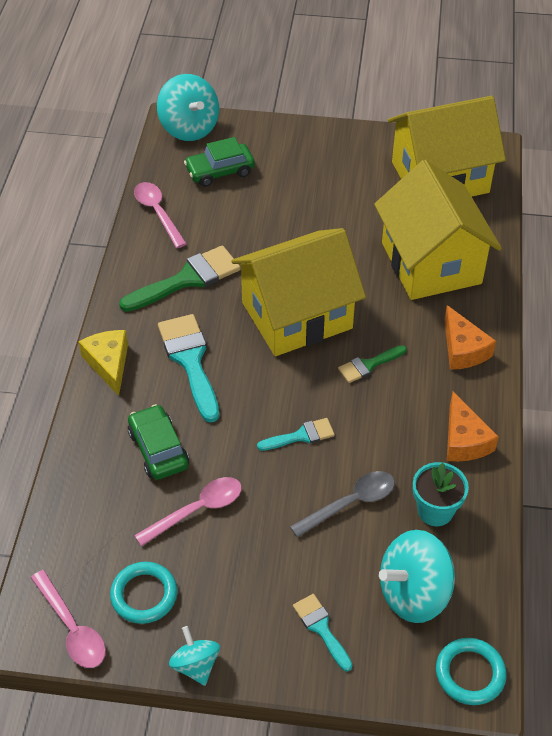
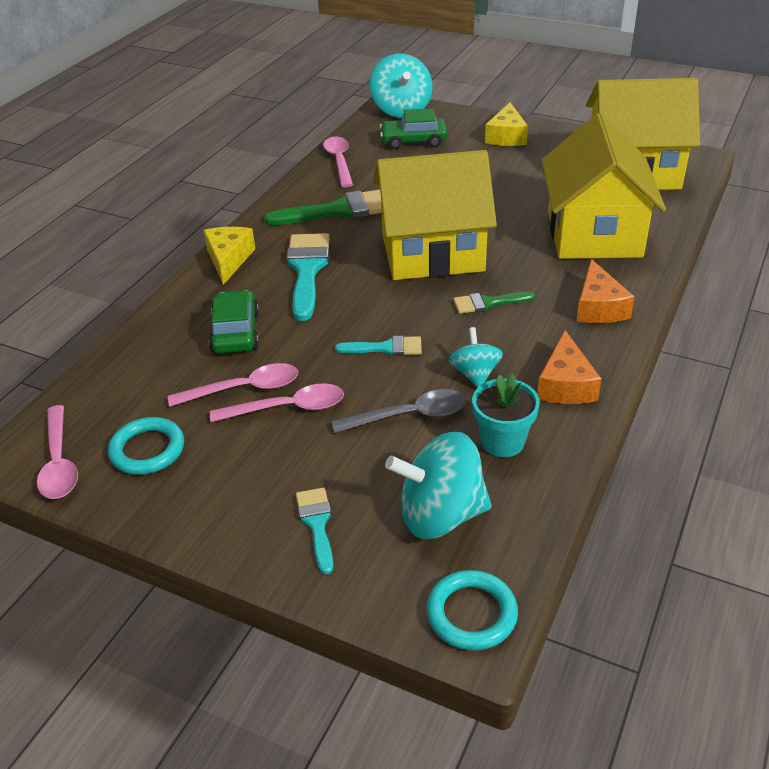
camera: 20 degrees right, 10 degrees down
(196, 665) = (161, 526): turquoise spinning top -> turquoise spinning top (475, 374)
(245, 521) = (288, 408): none -> pink spoon
(308, 149) = (506, 136): none -> yellow cheese

